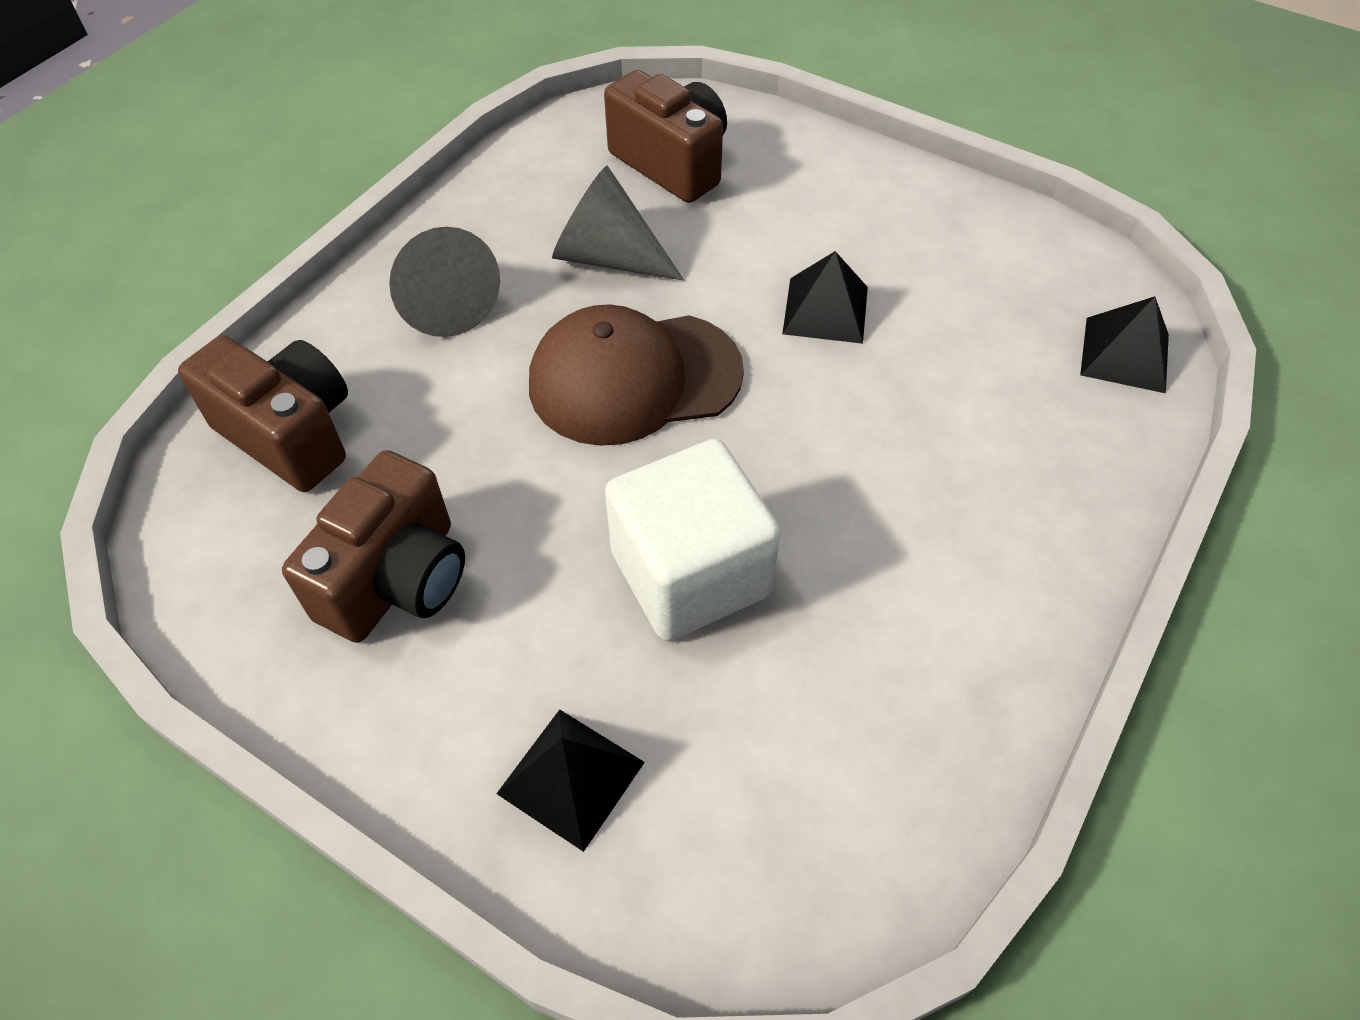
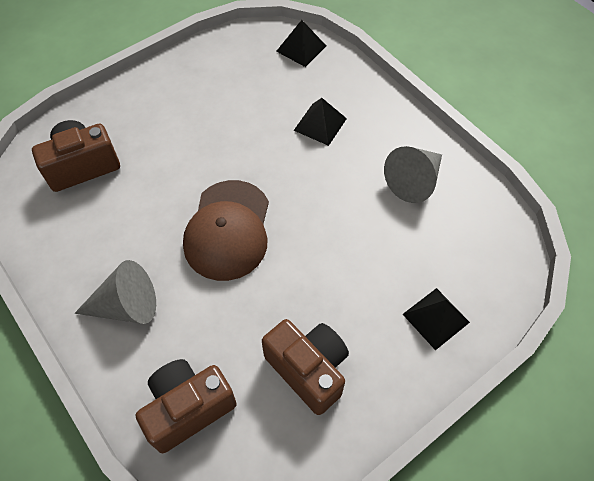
camera: 70 degrees left, 5 degrees up
(608, 257) = (137, 217): grey cone -> grey cone (414, 181)
(690, 574) = (351, 242): white cube -> none
(825, 310) = (224, 138): black pyramid -> black pyramid (320, 124)

